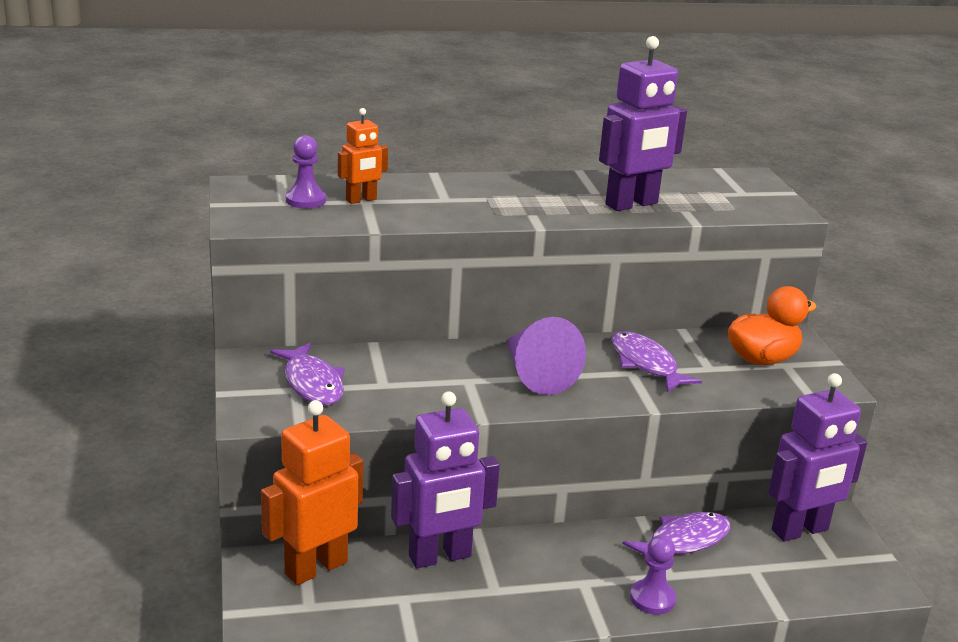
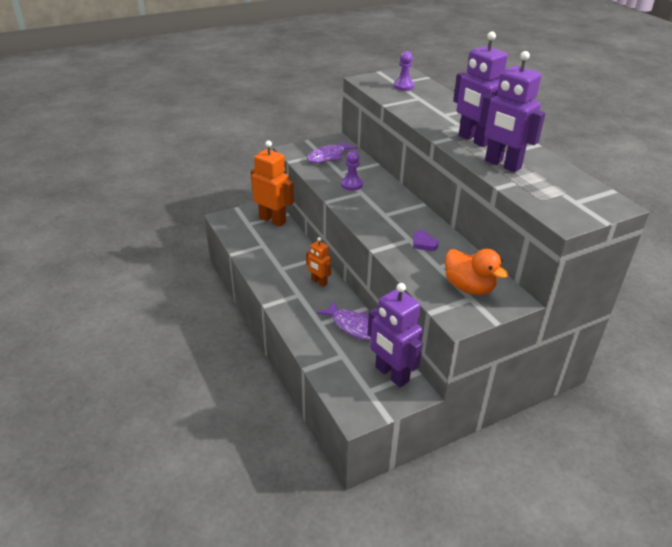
camera: 75 degrees right, 10 degrees up
(361, 200) = (418, 97): orange robot -> orange robot (319, 282)
(440, 557) = (296, 249): purple robot -> purple robot (473, 140)
(536, 374) = (383, 210): purple cone -> none
(646, 364) = (423, 243): purple fish -> purple heart
(652, 598) = (297, 319): purple pawn -> purple pawn (351, 184)

